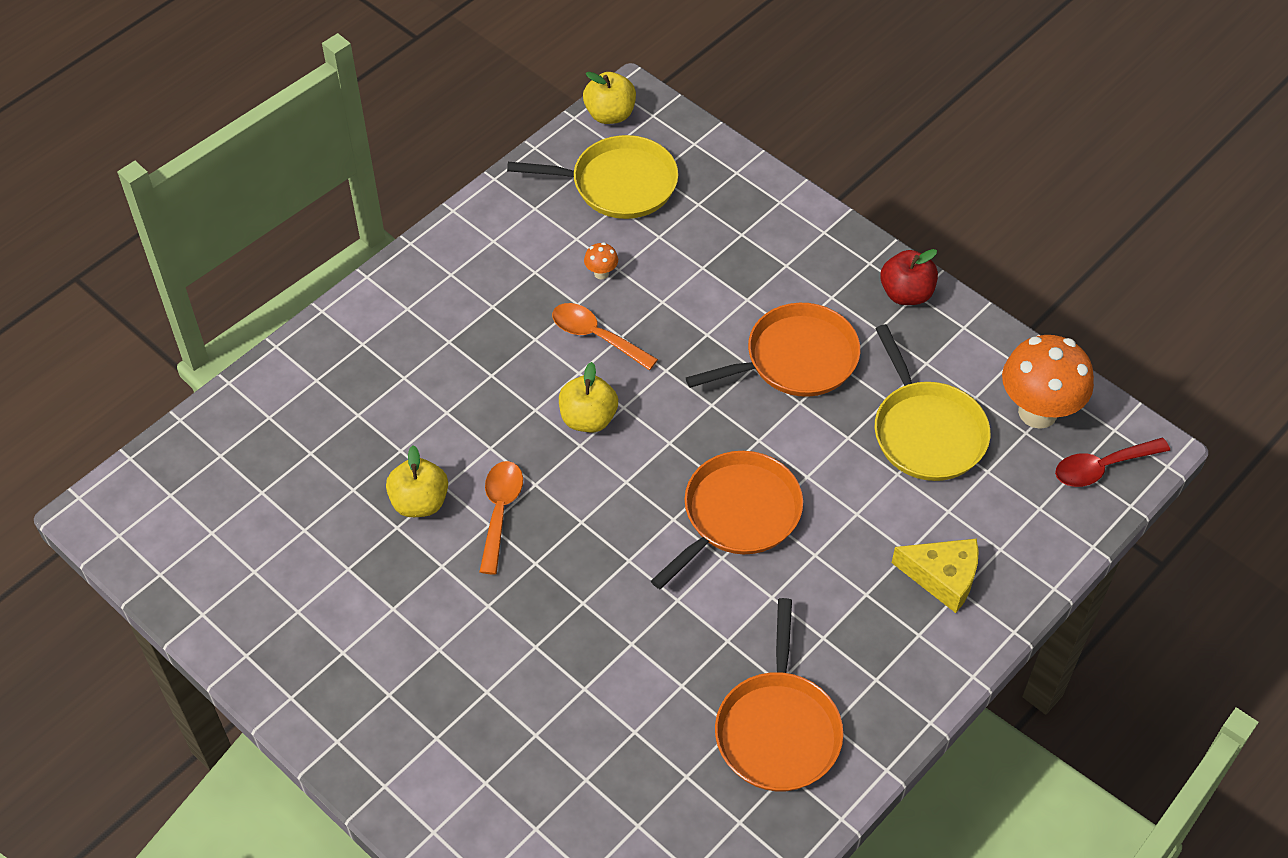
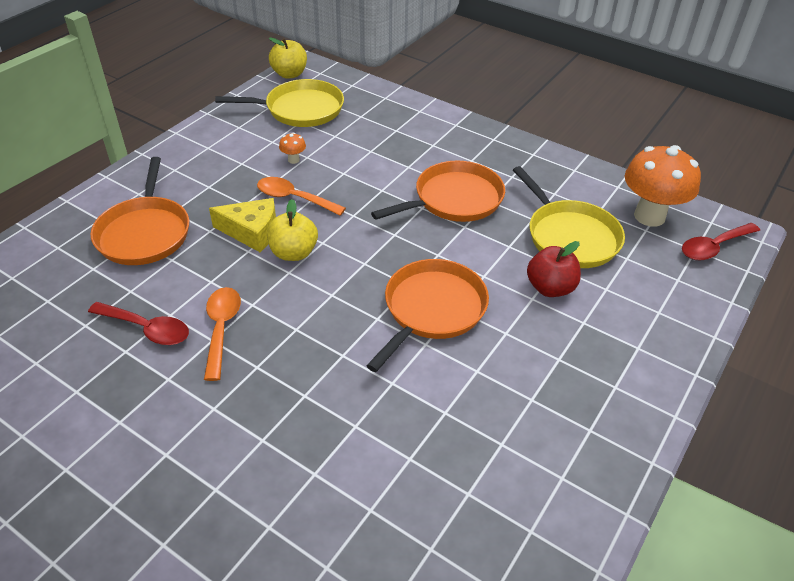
camera: 10 degrees left, 10 degrees down
(420, 502) = (147, 329): yellow apple -> red spoon
(778, 730) = (512, 489): orange pan -> orange pan (144, 233)
(906, 293) = (525, 154): red apple -> red apple (550, 288)
(942, 577) = (619, 338): yellow cheese -> yellow cheese (252, 232)

